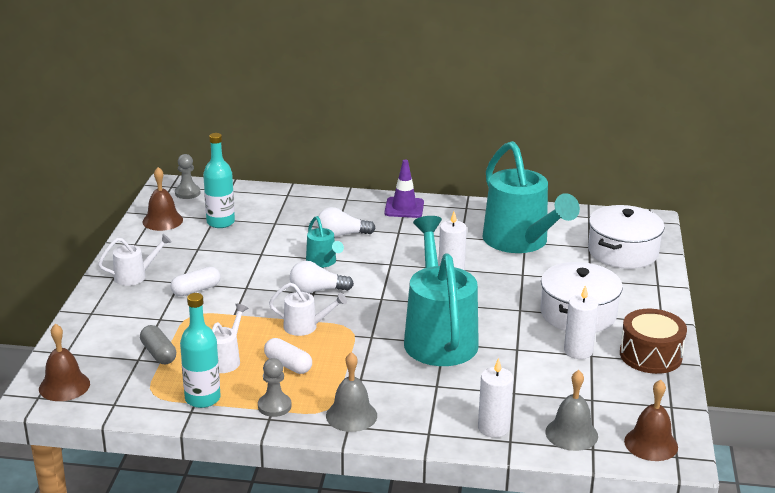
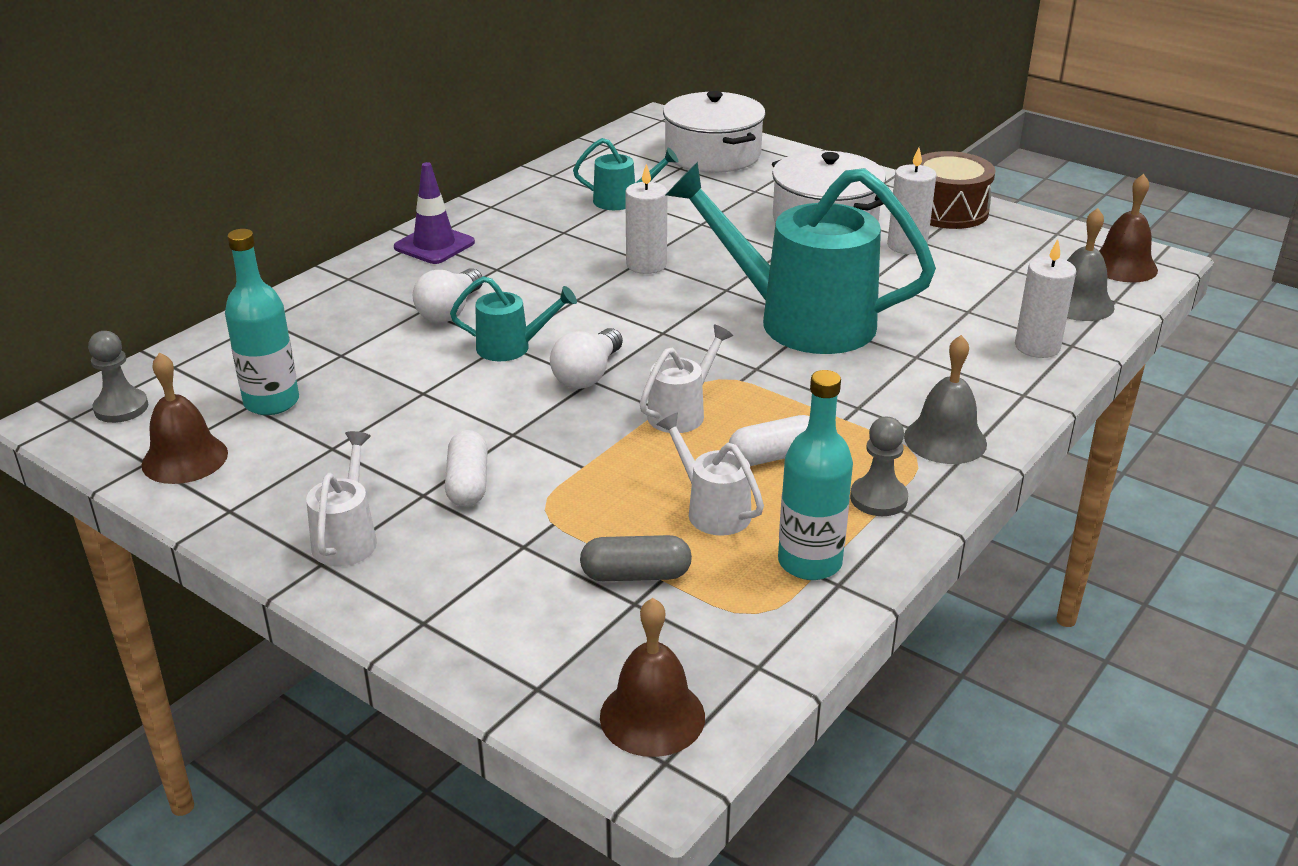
camera: 60 degrees left, 5 degrees up
(520, 242) = (623, 201): turquoise watering can -> turquoise watering can, size x0.45

